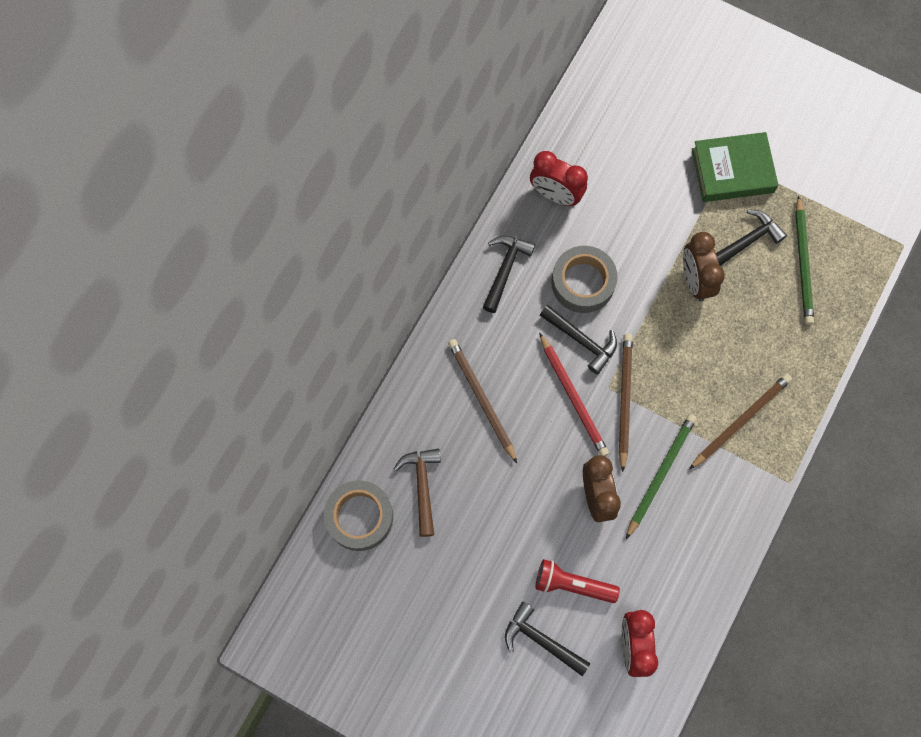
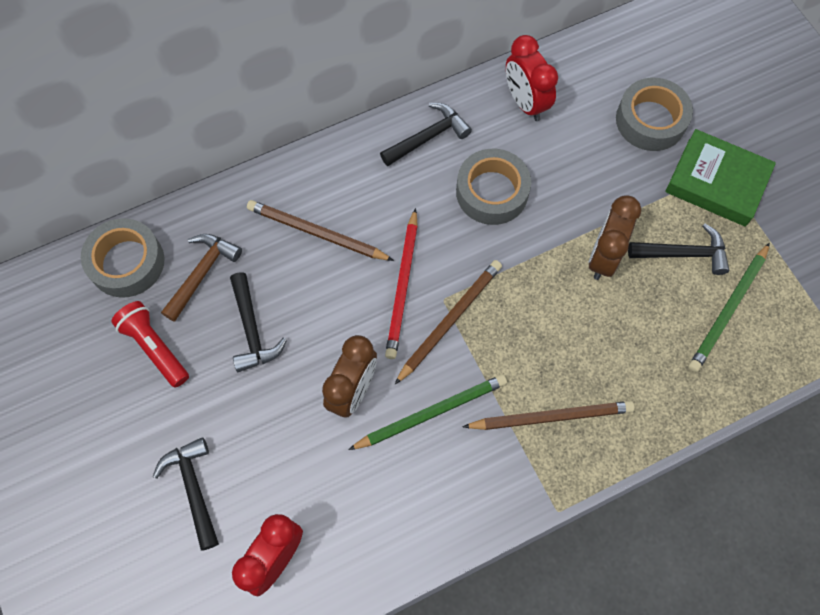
camera: 35 degrees right, 5 degrees down
(481, 399) = (317, 233): brown pencil -> brown pencil turned 75 degrees counterclockwise
(572, 584) = (265, 457): red flashlight -> red flashlight (155, 348)
(582, 340) = (451, 242): black hammer -> black hammer (252, 330)
(654, 151) = (650, 120): none -> grey tape

